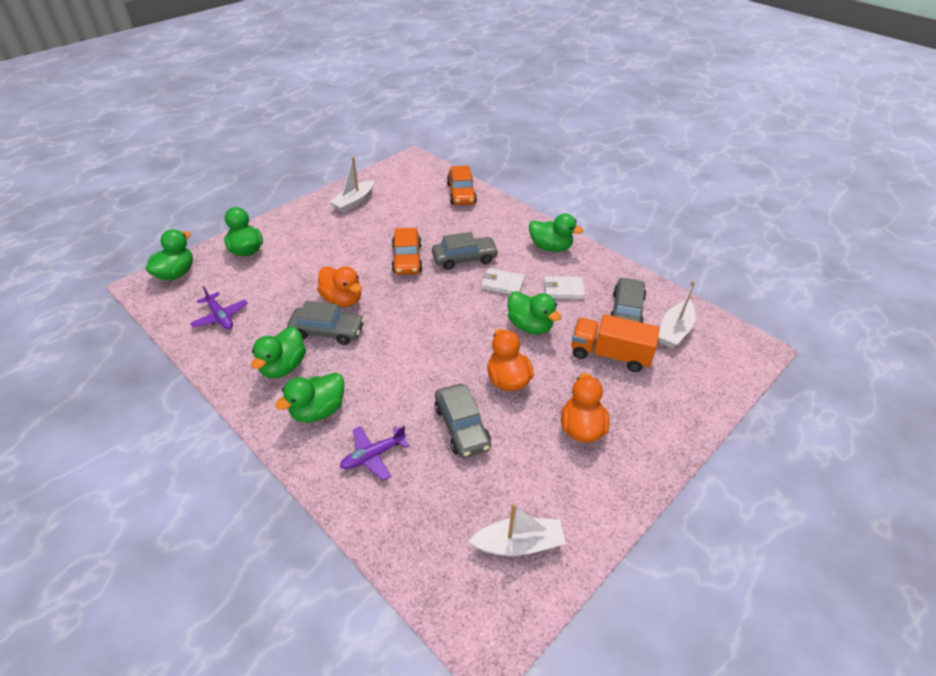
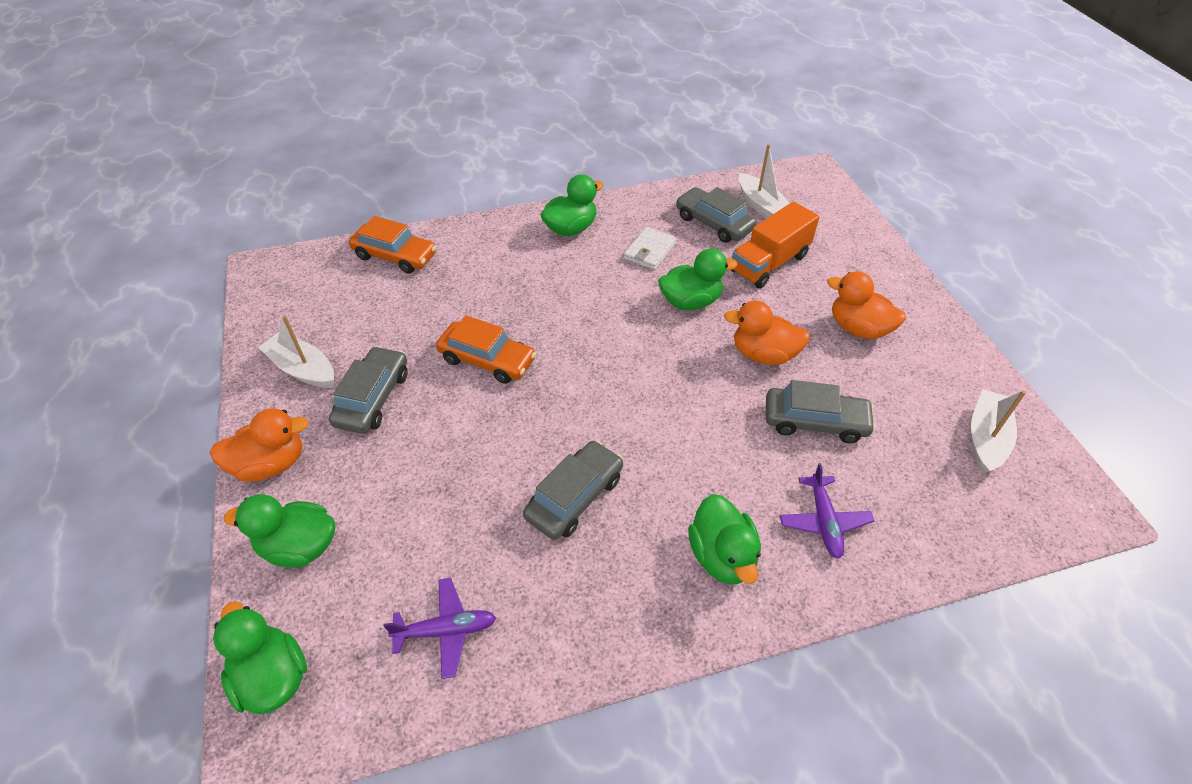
camera: 60 degrees left, 5 degrees up
(283, 367) = (615, 573): green duck -> none
(342, 300) = (520, 458): orange duck -> orange duck (270, 464)
(354, 202) = (303, 369): white boat -> white boat turned 150 degrees clockwise
(464, 258) = (532, 306): grey car -> grey car (373, 398)
(502, 284) = (604, 293): white wallet -> none

